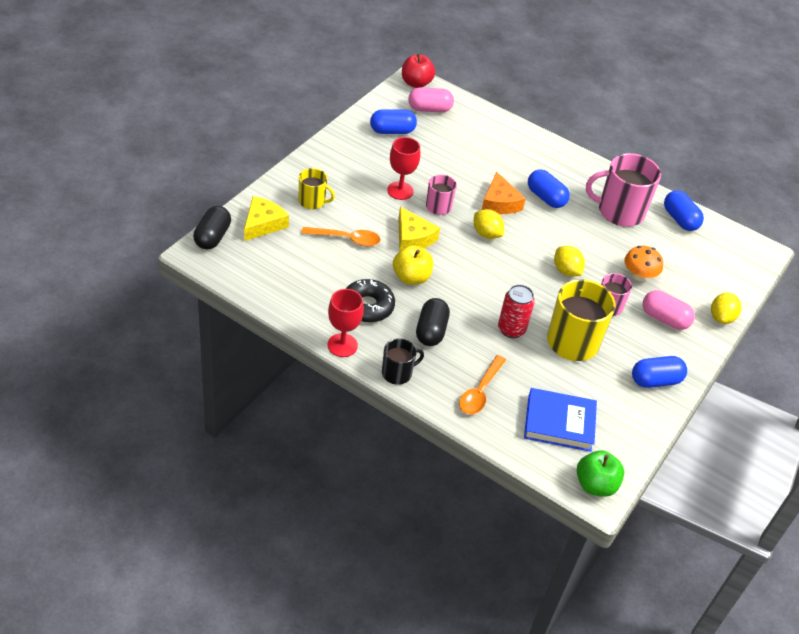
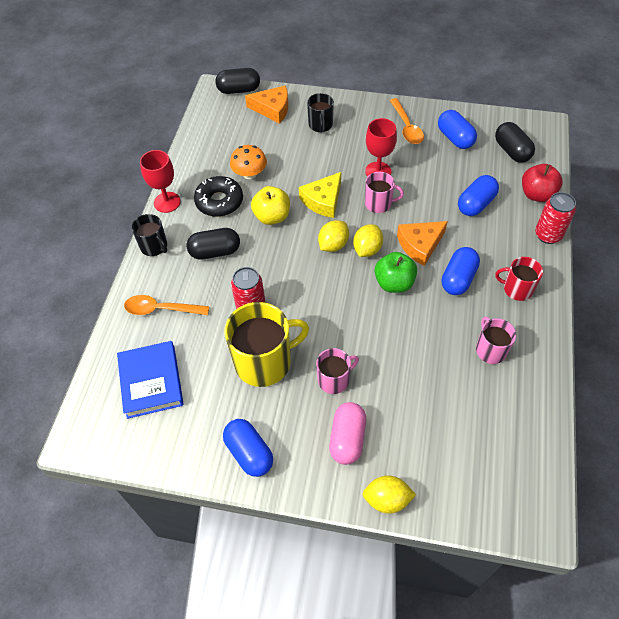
camera: 75 degrees right, 10 degrees up
(263, 224) = (272, 109): yellow cheese -> orange cheese
(312, 201) = (320, 125): yellow mug -> black mug
(346, 239) = (290, 160): orange spoon -> orange spoon (406, 127)
(416, 83) = (541, 129): red apple -> red apple (537, 194)
(429, 109) = (511, 151): pink capsule -> black capsule
(529, 134) = (548, 235): none -> red can
(566, 271) = (360, 328): yellow lemon -> yellow lemon (333, 245)
(571, 173) = (517, 289): none -> red mug
(595, 485) = (87, 434): green apple -> green apple (394, 283)
(619, 211) = (490, 350): pink mug -> pink mug, size x0.55
(639, 275) = (400, 396): orange mushroom -> orange mushroom (249, 174)
(680, 219) = (526, 414): blue capsule -> blue capsule (476, 204)

